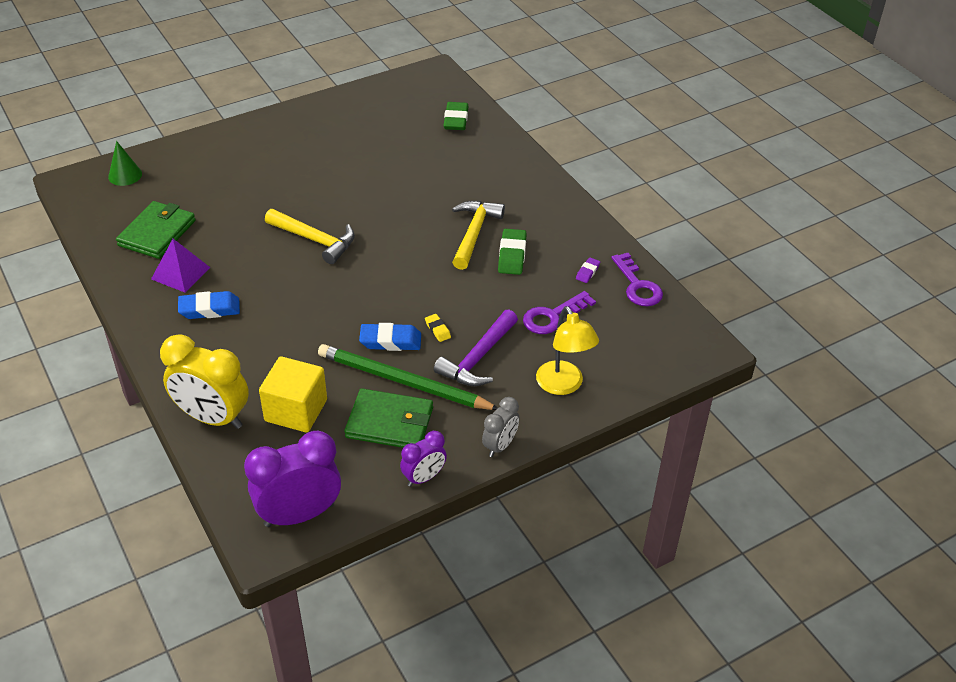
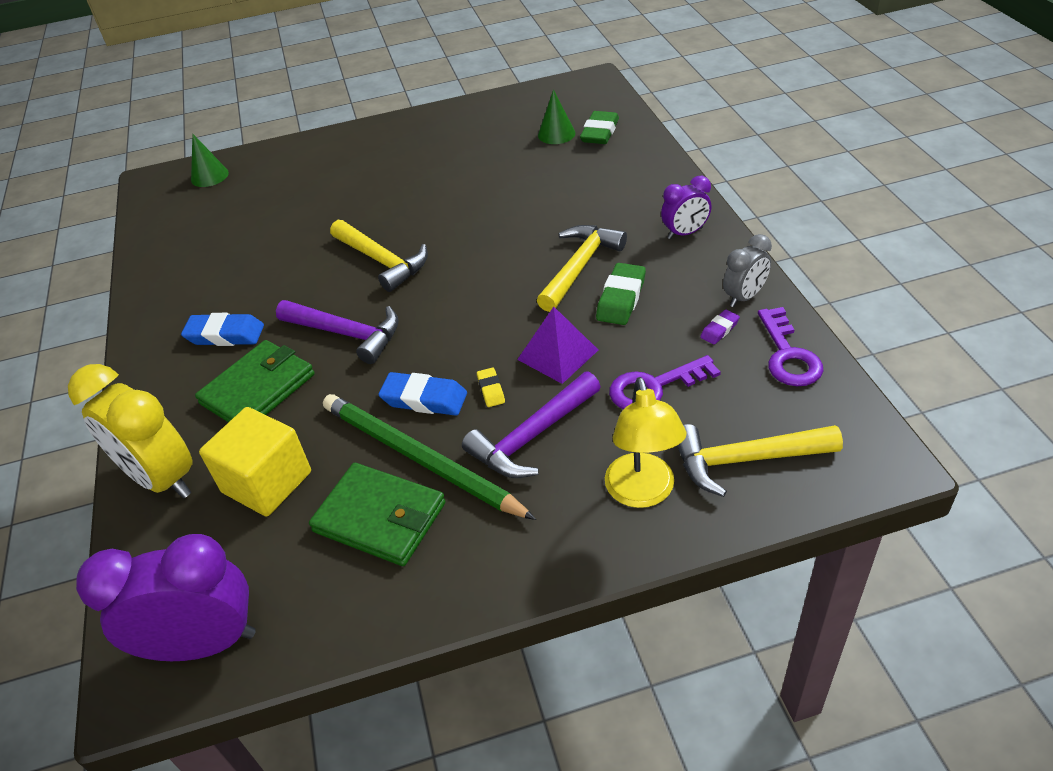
camera: 20 degrees right, 0 degrees up
(157, 233) = (211, 240): green wallet -> green wallet (258, 389)
(180, 273) = (214, 288): purple pyramid -> purple pyramid (558, 354)
(310, 299) = (347, 334): none -> purple hammer
(420, 122) = (556, 134): none -> green cone
(424, 477) = (395, 612): purple clock -> purple clock (685, 233)
(500, 445) = (521, 577): grey clock -> grey clock (744, 297)
(624, 357) = (745, 460): none -> yellow hammer

